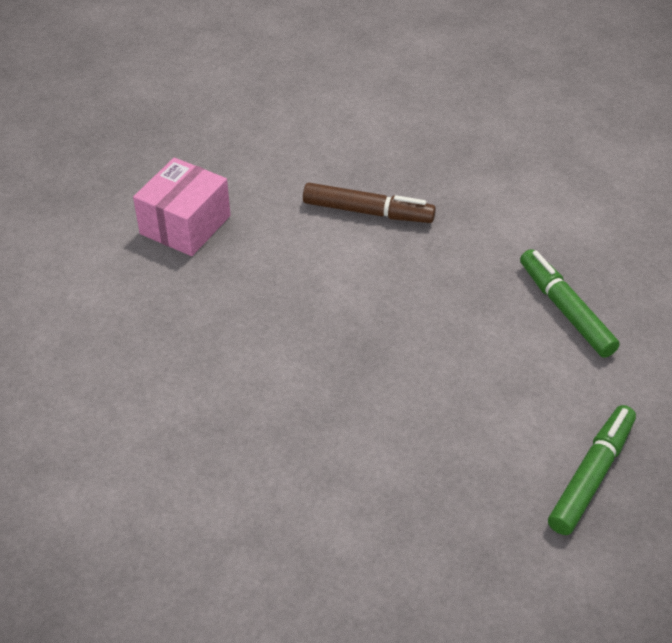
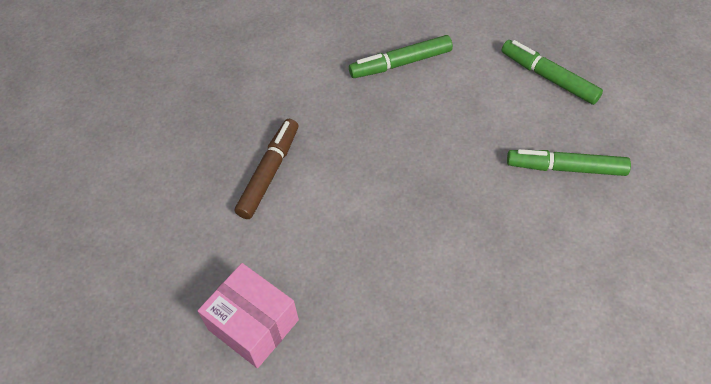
camera: 80 degrees left, 10 degrees up
(430, 494) = (565, 168): none -> green marker

